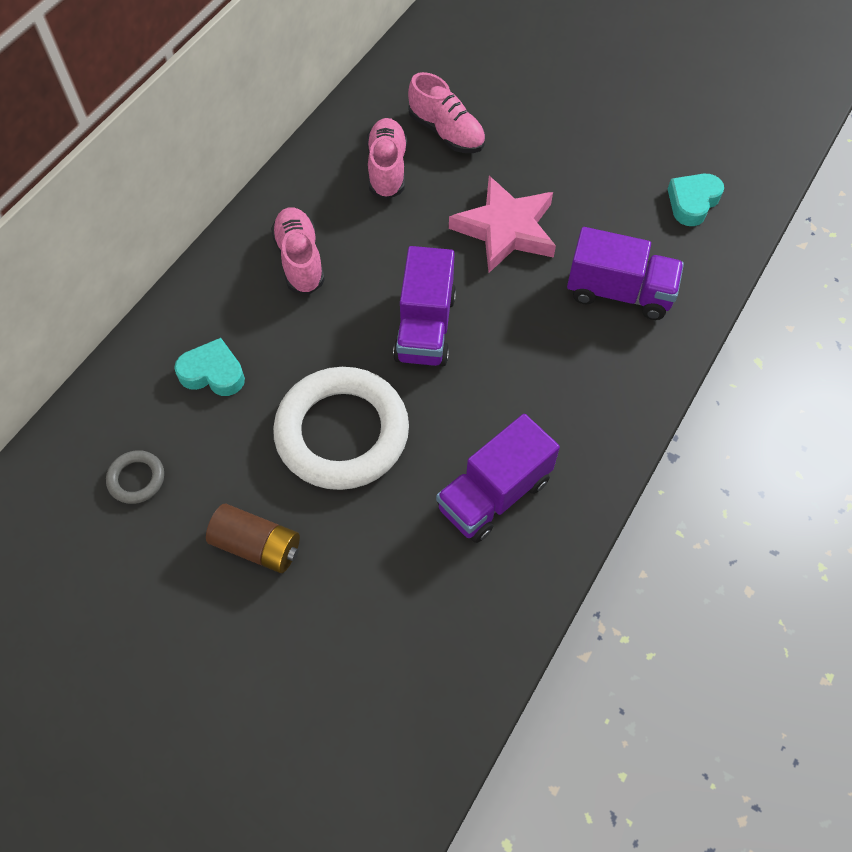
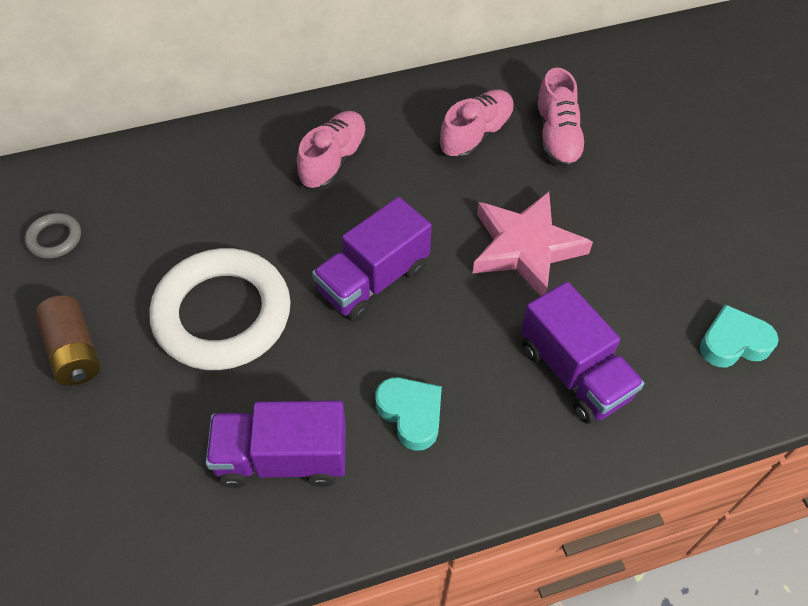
camera: 40 degrees right, 5 degrees down
(213, 373) = (184, 201): turquoise heart -> turquoise heart (411, 414)

